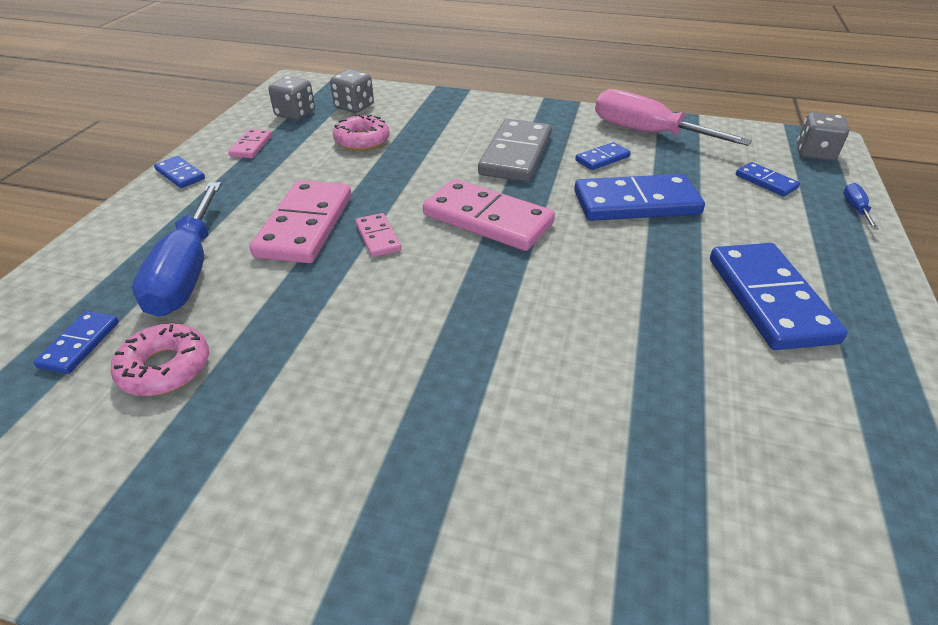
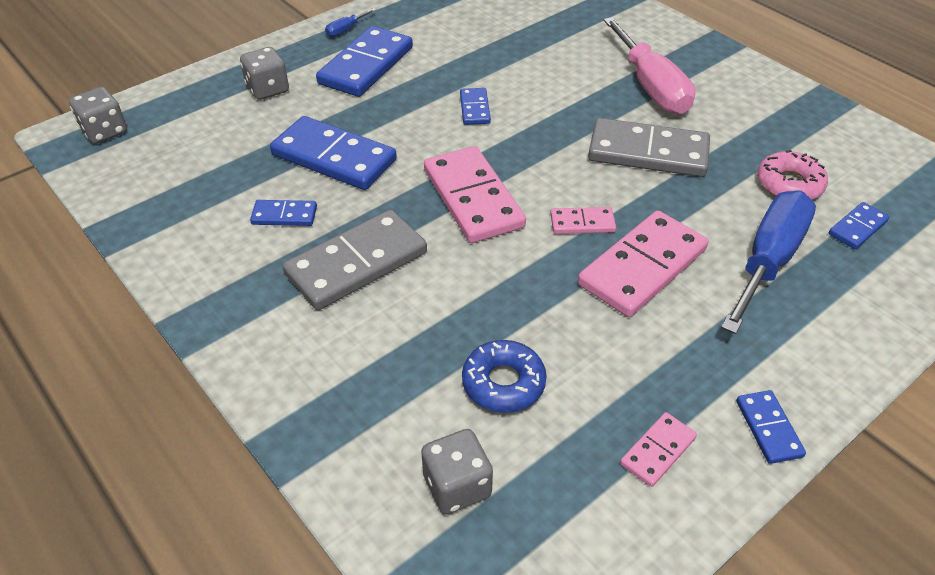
camera: 145 degrees left, 5 degrees up
(295, 114) = (559, 516): grey dice -> grey dice (267, 89)
(356, 334) = (648, 153): none -> grey domino
(362, 140) = (503, 383): pink donut -> blue donut
(378, 237) = (582, 223): pink domino -> pink domino turned 75 degrees clockwise
(647, 133) = (186, 227): pink screwdriver -> pink screwdriver (651, 87)
(766, 181) = (202, 128): blue domino -> blue domino (474, 108)
(855, 209) = (194, 82): blue screwdriver -> blue screwdriver (346, 30)

